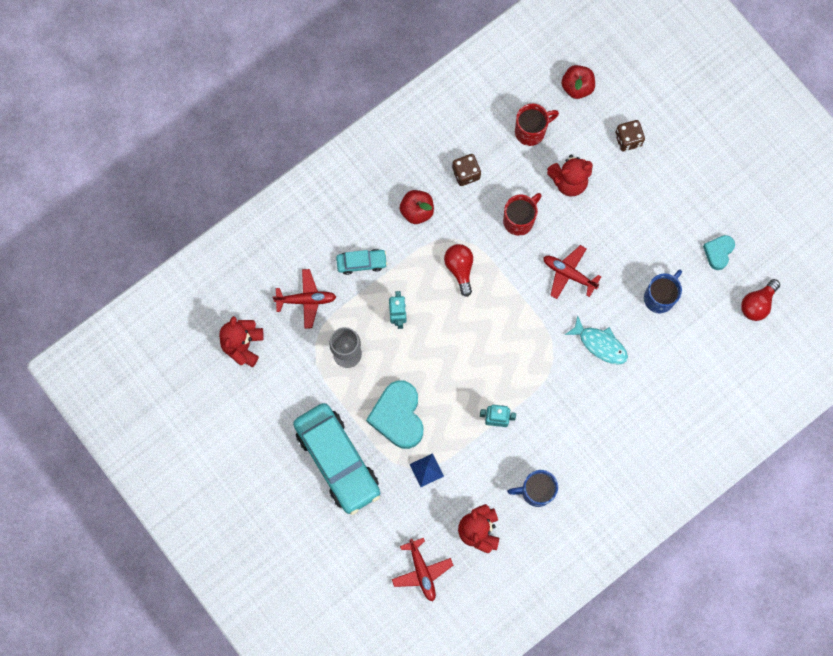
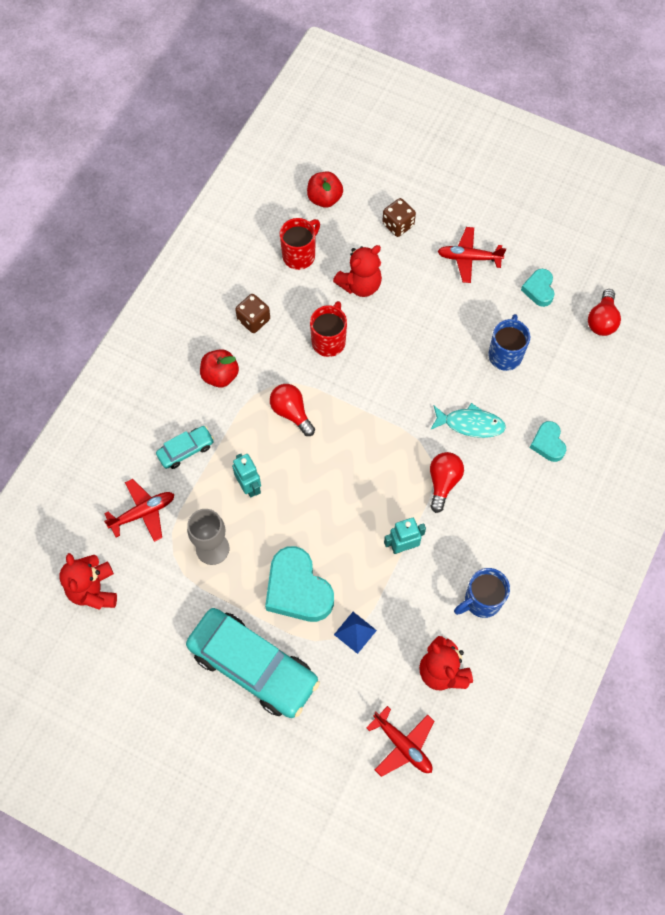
camera: 25 degrees left, 10 degrees down
(553, 383) = (443, 482): none -> red light bulb
(568, 274) = (404, 371): red plane -> red plane (468, 258)
(655, 389) = (548, 443): none -> turquoise heart

